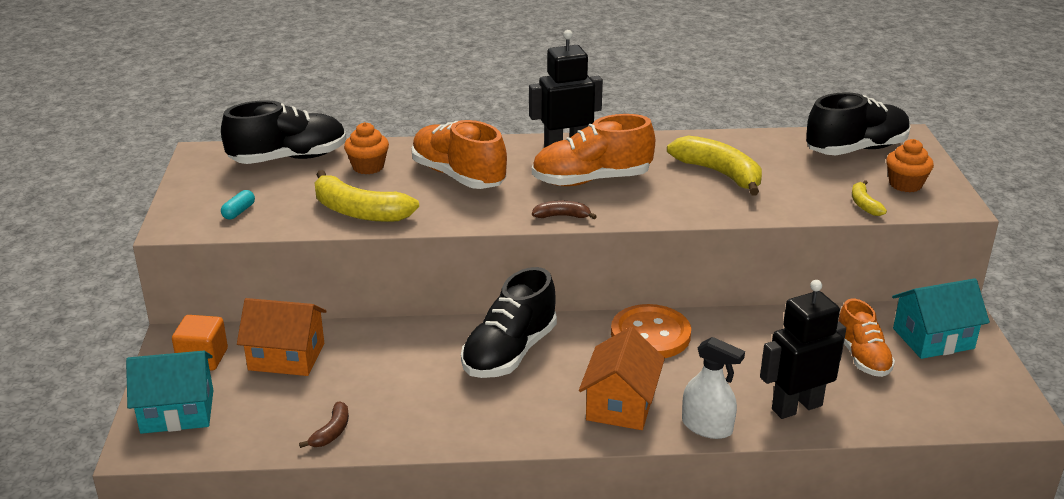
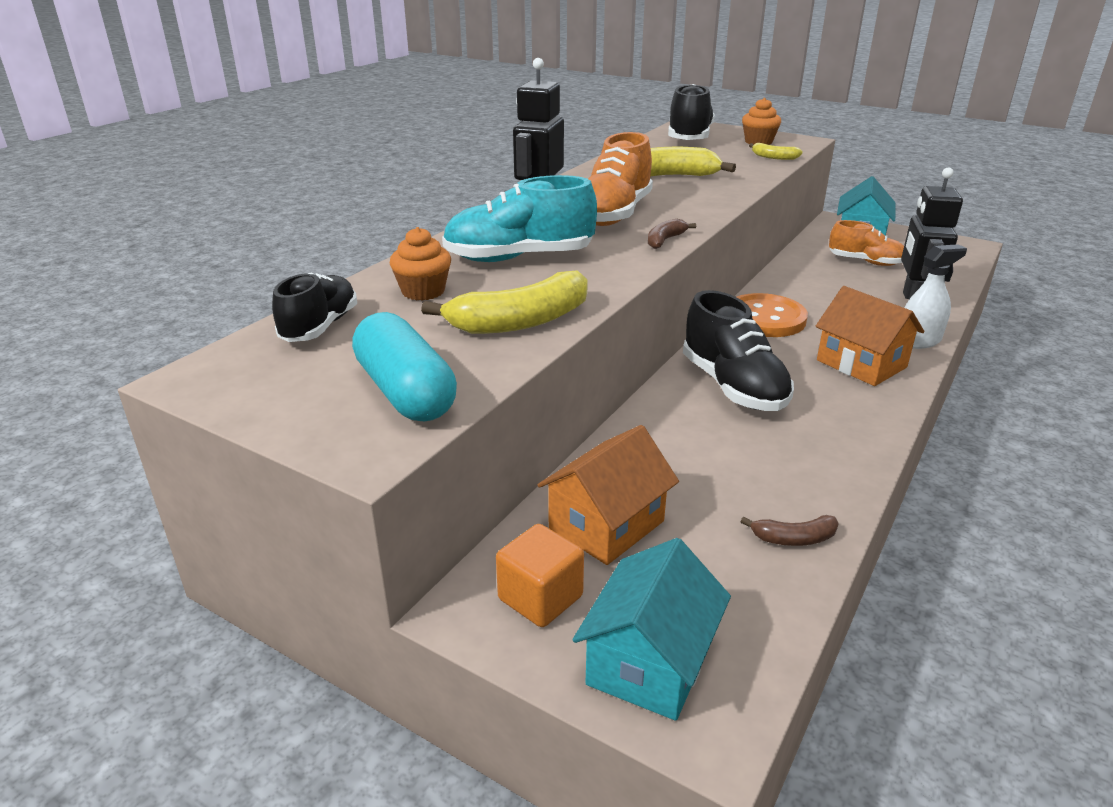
camera: 55 degrees left, 0 degrees up
(239, 212) = (405, 392): turquoise capsule -> turquoise capsule, size x2.35
(289, 158) = (320, 327): black shoe -> black shoe, size x0.65
(331, 432) = (794, 538): brown banana -> brown banana turned 120 degrees clockwise
(458, 176) = (519, 258): orange shoe -> turquoise shoe

